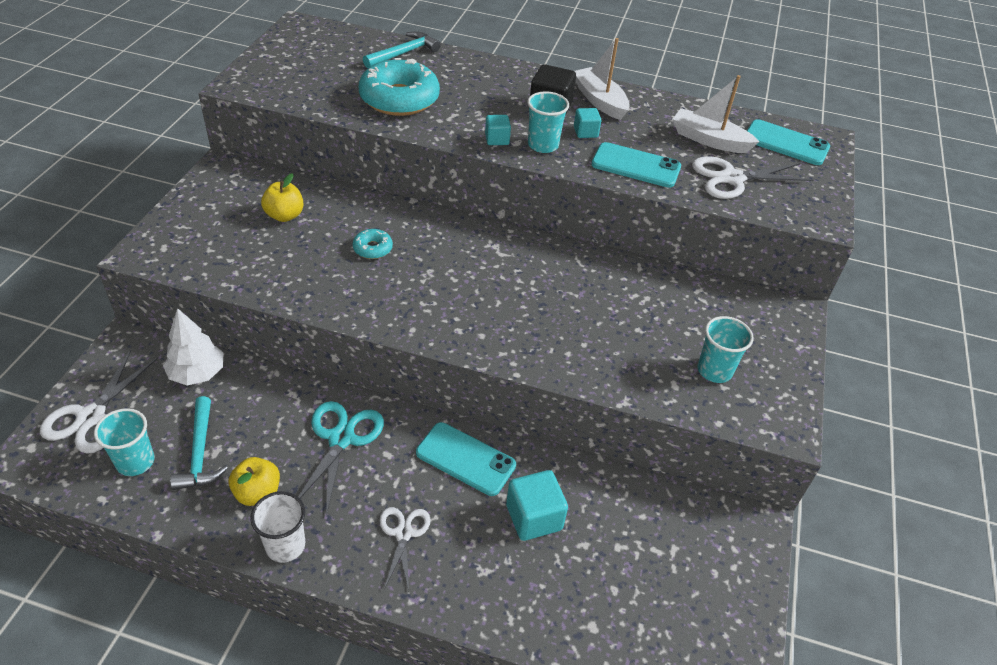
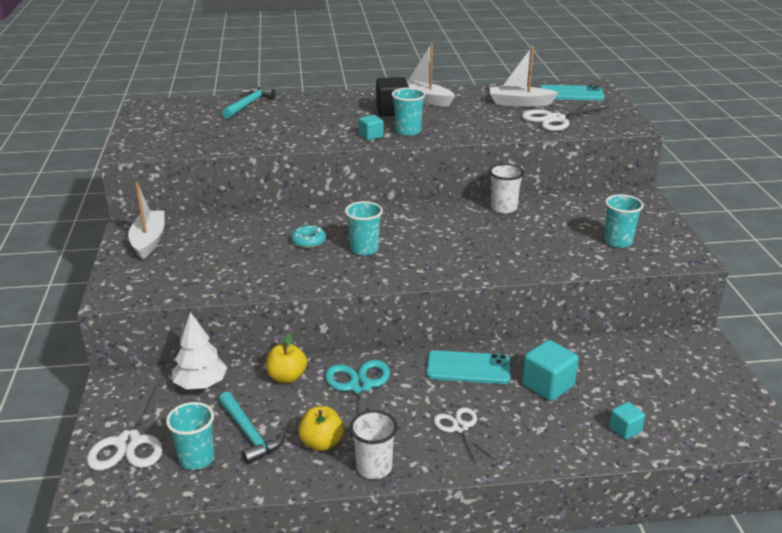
camera: 20 degrees left, 15 degrees down
(222, 194) = (149, 241): none -> white boat
(284, 215) = (216, 241): yellow apple -> yellow apple (287, 377)
(399, 99) = (272, 130): turquoise donut -> none
(421, 279) = (364, 249): none -> turquoise cup
(585, 132) = (431, 118): turquoise cube -> turquoise cube (625, 429)
(616, 273) = (503, 208): none -> white cup
(636, 166) = (484, 127): turquoise phone -> none

